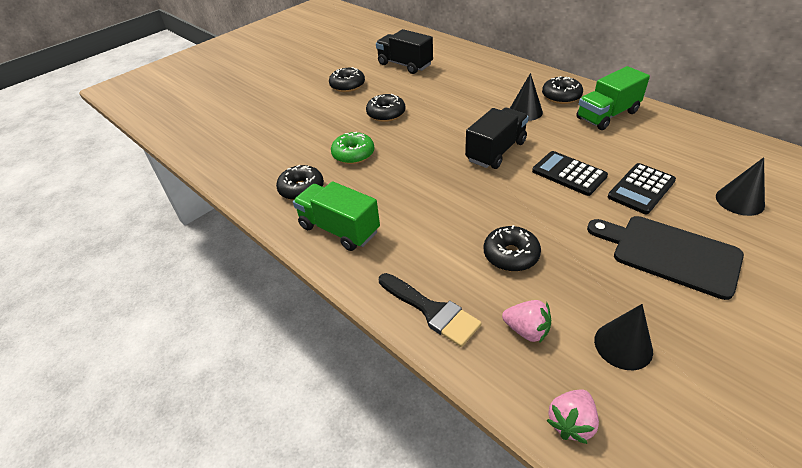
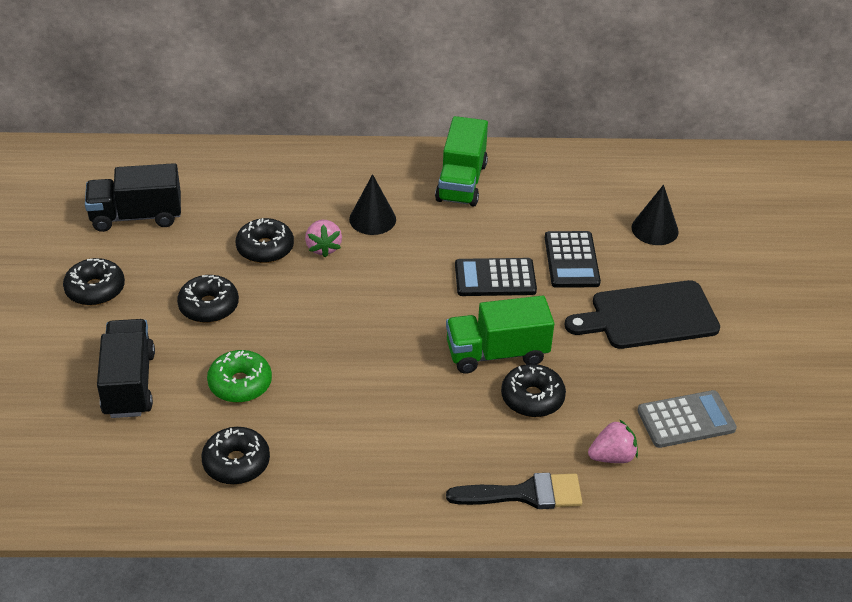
camera: 50 degrees left, 0 degrees up
(339, 229) = (343, 478): green truck -> green truck (497, 353)
(496, 151) = (397, 290): black truck -> black truck (129, 384)
(561, 96) = (389, 178): black donut -> black donut (265, 248)
(571, 422) = (706, 502): pink strawberry -> pink strawberry (323, 247)
(623, 345) = (686, 420): black cone -> grey calculator

